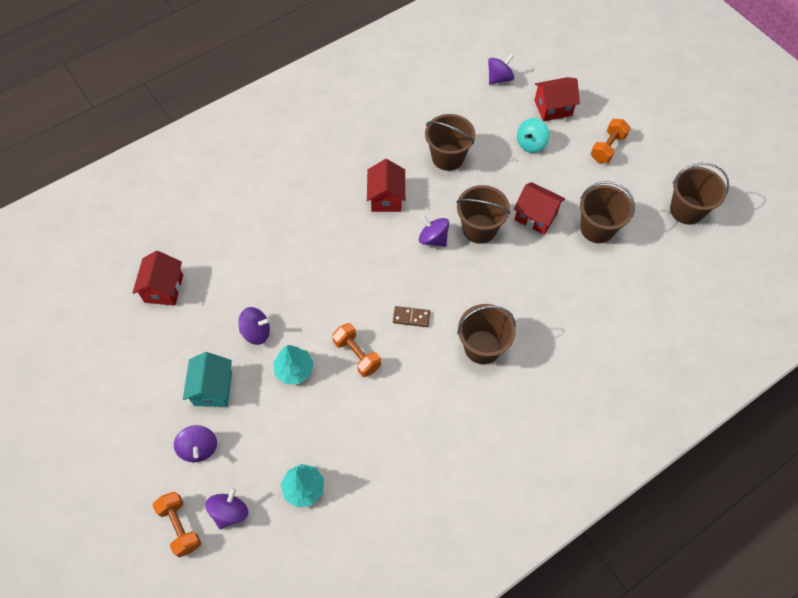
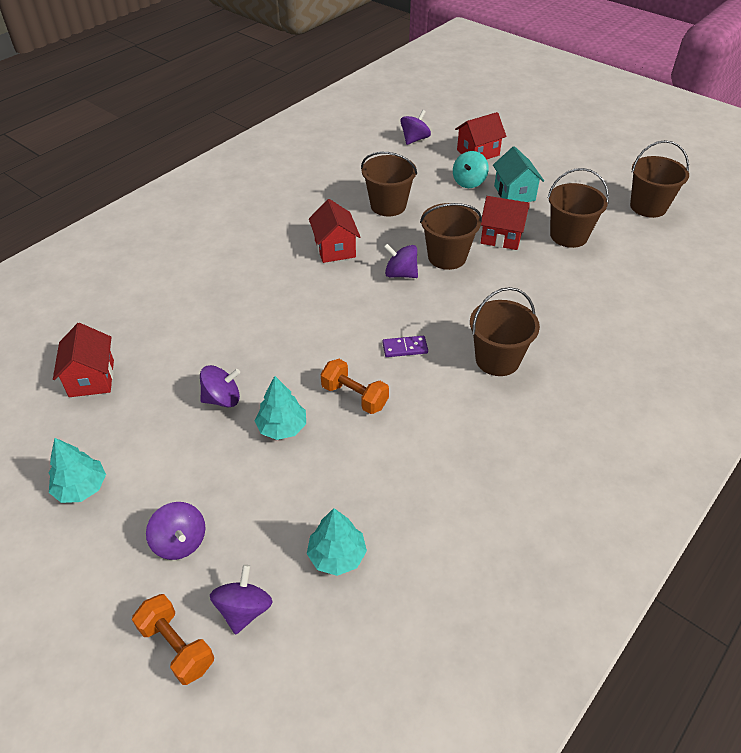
camera: 15 degrees left, 15 degrees down
(140, 386) = (81, 488): none -> turquoise tree
(213, 388) = (182, 470): turquoise house -> turquoise house (514, 193)
(411, 317) = (405, 348): brown domino -> purple domino
(607, 148) = (546, 173): orange dumbbell -> none

